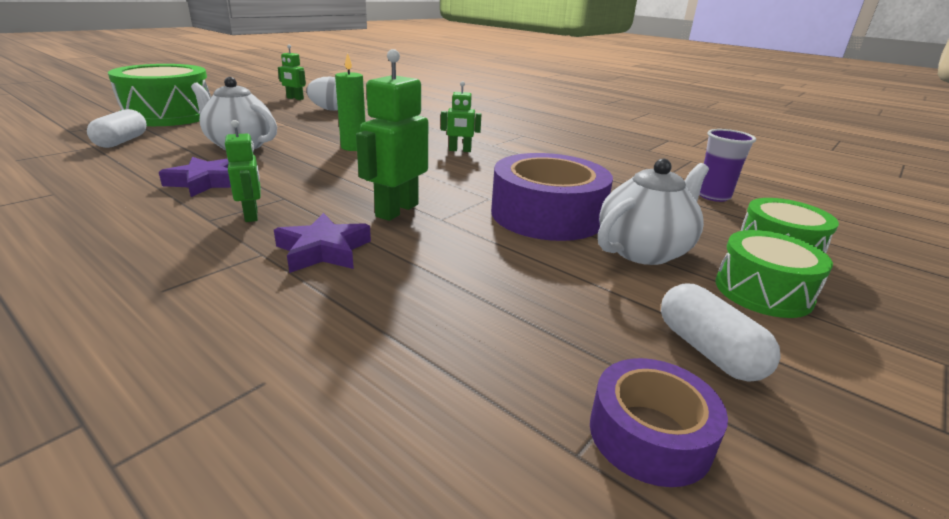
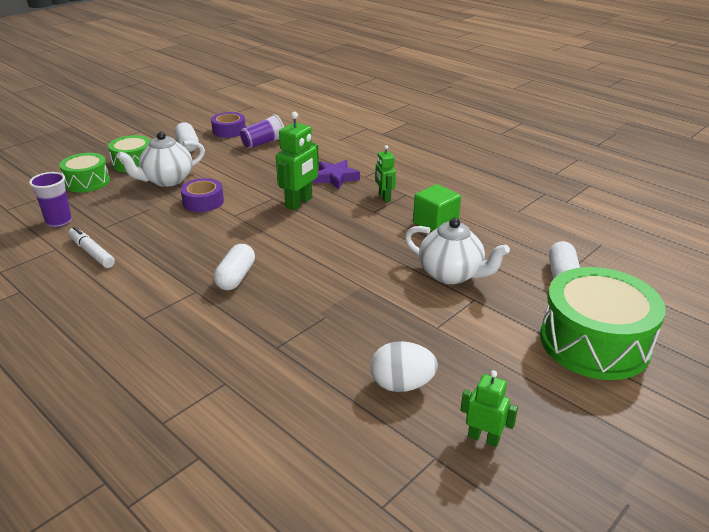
camera: 175 degrees left, 5 degrees up
(206, 182) = (435, 223): purple star -> green cube
(353, 147) = (342, 277): green candle -> none
(460, 150) = (236, 277): green robot -> white capsule
(503, 363) = (263, 143): none -> purple cup
(547, 215) = (203, 202): purple tape -> purple tape, size x0.56
(625, 169) = (92, 252): none -> white marker

